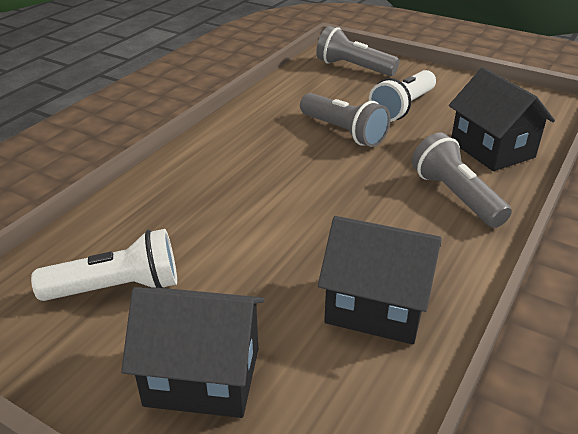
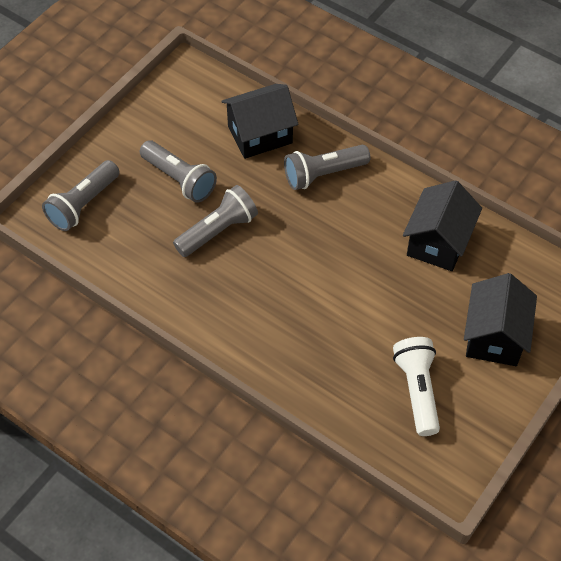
camera: 85 degrees left, 20 degrees up
(403, 108) = (179, 179): white flashlight -> grey flashlight

